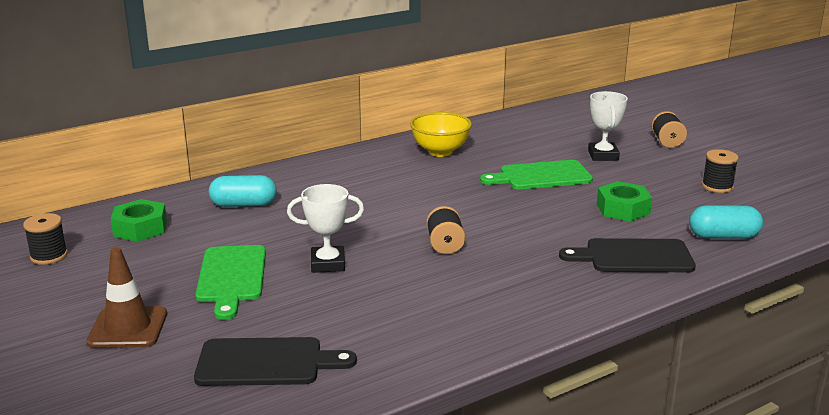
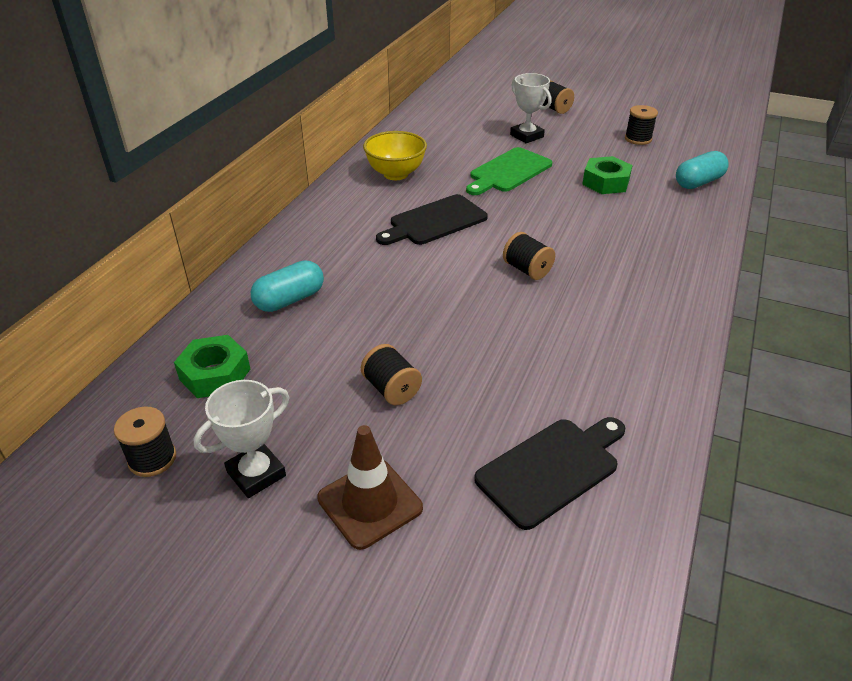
camera: 35 degrees left, 15 degrees up
(231, 277) = (391, 389): green cutting board -> black spool
(328, 264) = (458, 333): white trophy -> white trophy (256, 474)
(634, 257) = (669, 224): black cutting board -> black cutting board (434, 221)

